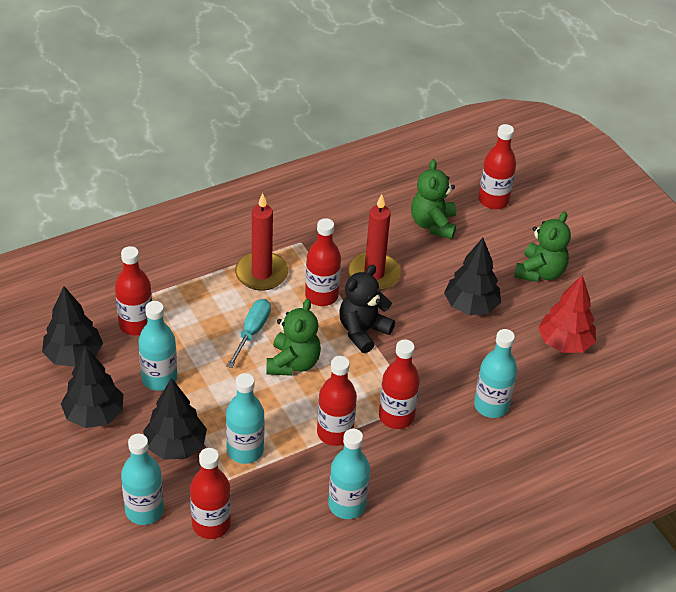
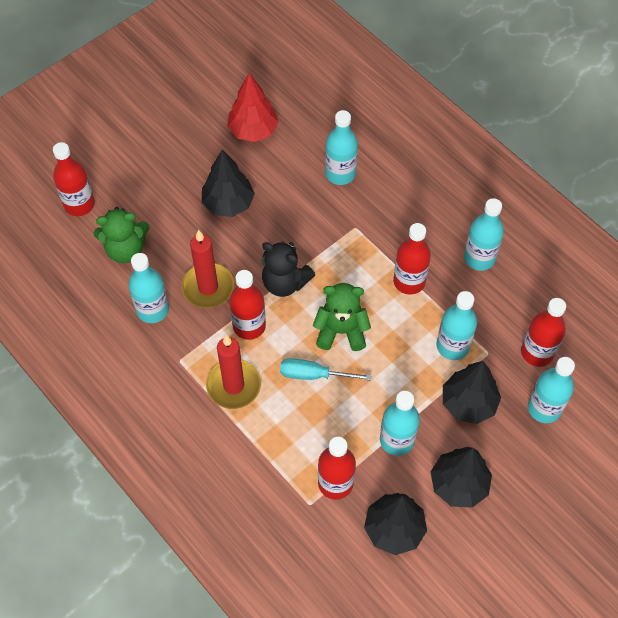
camera: 100 degrees left, 15 degrees up
(360, 232) = (152, 310): none -> turquoise bottle
(396, 416) = (375, 239): red bottle -> none
(540, 272) = (170, 157): green teddy bear -> none

